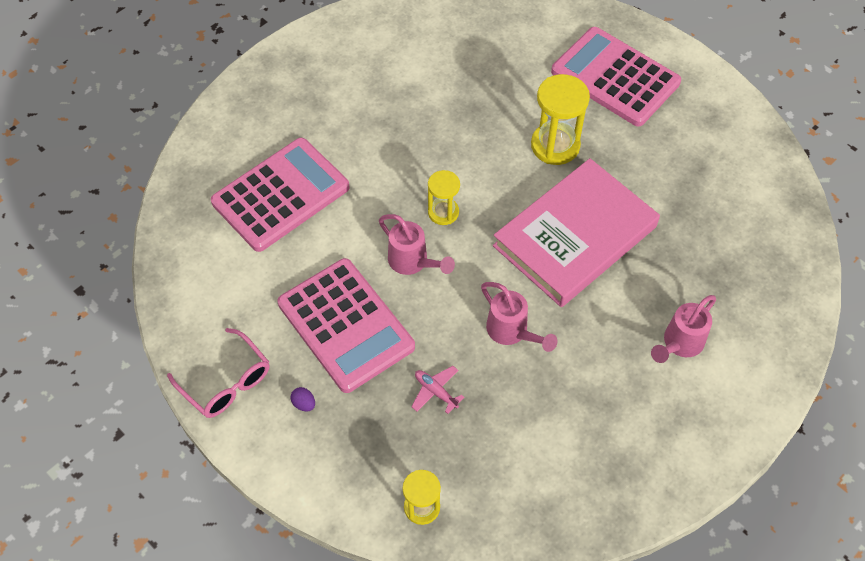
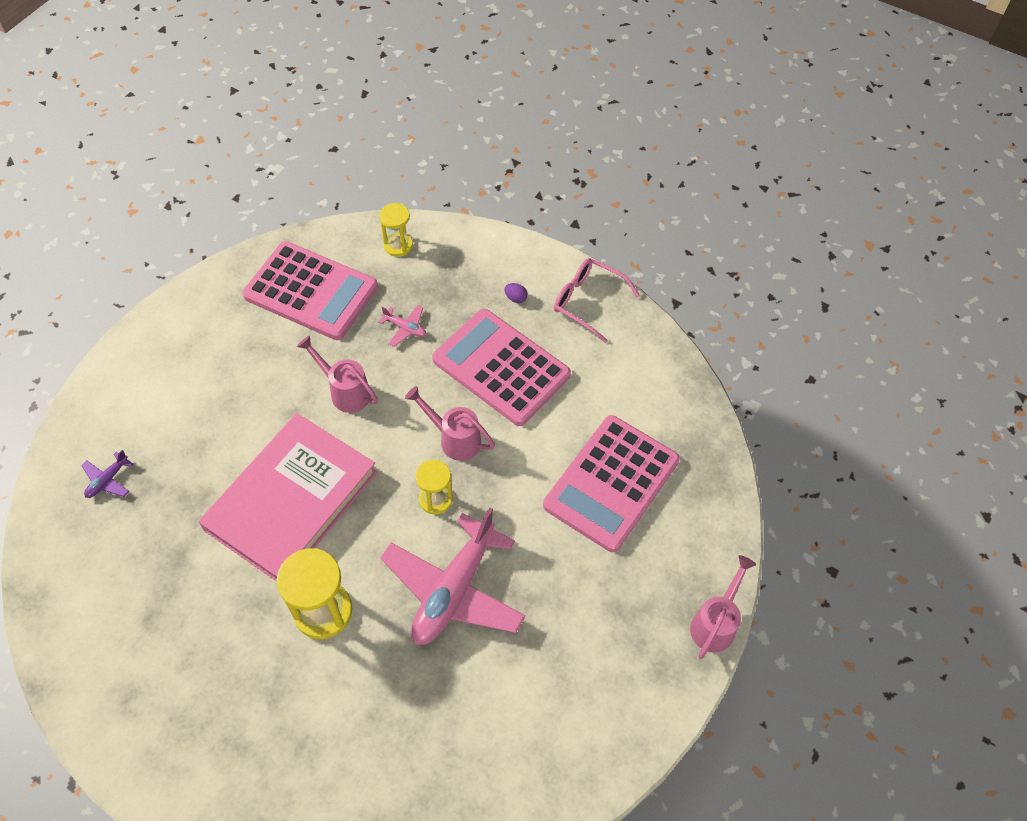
camera: 165 degrees right, 0 degrees up
(444, 140) = (454, 590): none -> pink plane
(615, 77) = (254, 736): pink calculator -> pink calculator (311, 291)
(679, 344) = (184, 411): pink watering can -> pink watering can (715, 622)
(749, 289) = (108, 480): none -> purple plane

